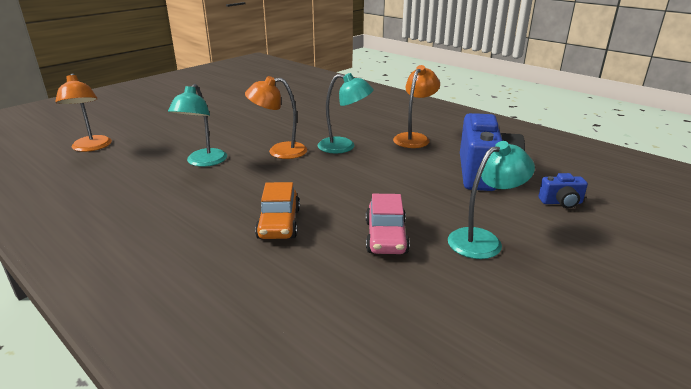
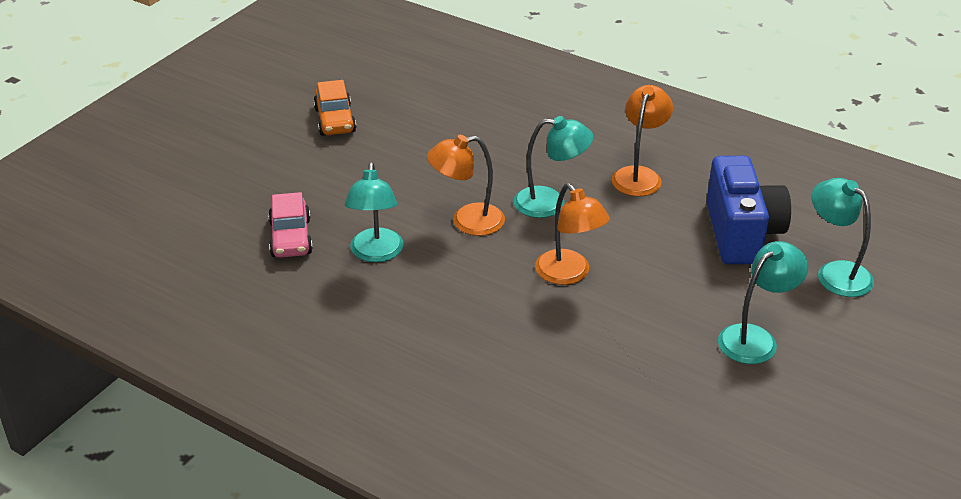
camera: 10 degrees left, 10 degrees up
(91, 147) = (200, 242): orange lamp -> orange lamp (569, 274)
(279, 224) = (524, 343): orange car -> orange car (335, 120)
(386, 237) = (650, 347): pink car -> pink car (290, 238)
(561, 202) = (835, 273): blue camera -> turquoise lamp

